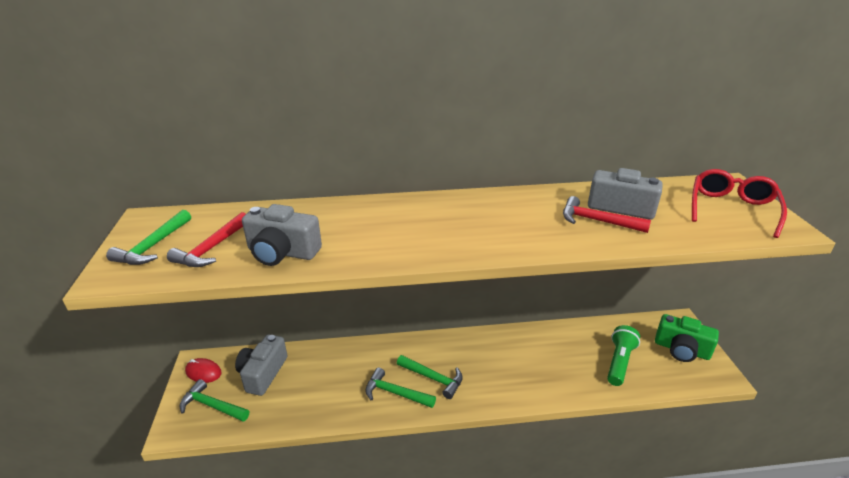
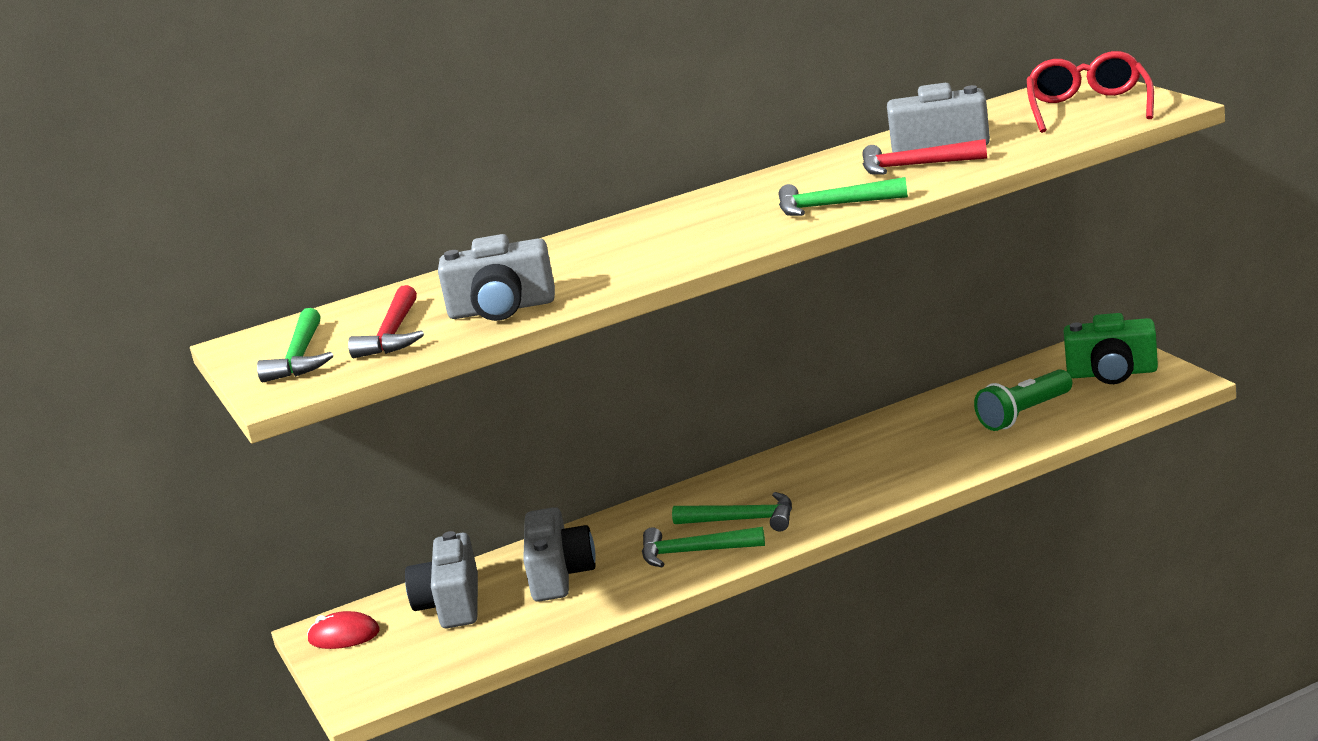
camera: 15 degrees left, 10 degrees down
(212, 406) = (399, 659): green hammer -> green hammer (833, 206)
(323, 377) = (559, 575): none -> grey camera
(619, 362) = (1024, 414): green flashlight -> green flashlight turned 135 degrees counterclockwise

